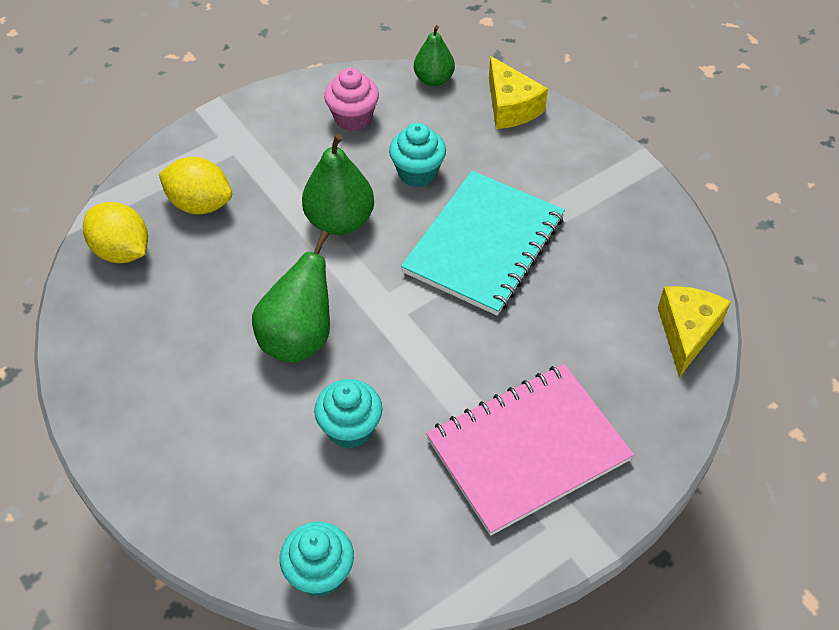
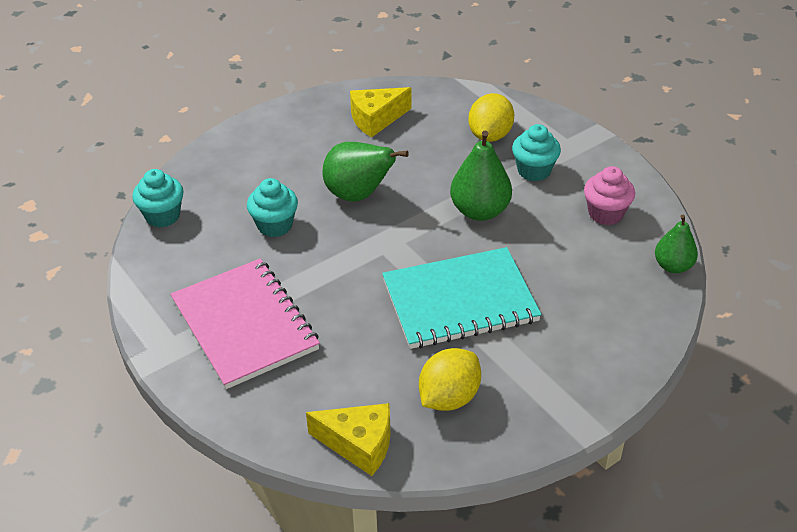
camera: 90 degrees right, 10 degrees down
(122, 251) = (439, 103): yellow lemon -> yellow lemon (449, 397)
(417, 173) = (543, 257): turquoise cupcake -> turquoise cupcake (534, 171)
(484, 245) = (460, 301): turquoise notebook -> turquoise notebook turned 45 degrees counterclockwise
(510, 107) = (646, 323): yellow cheese -> yellow cheese (376, 119)

